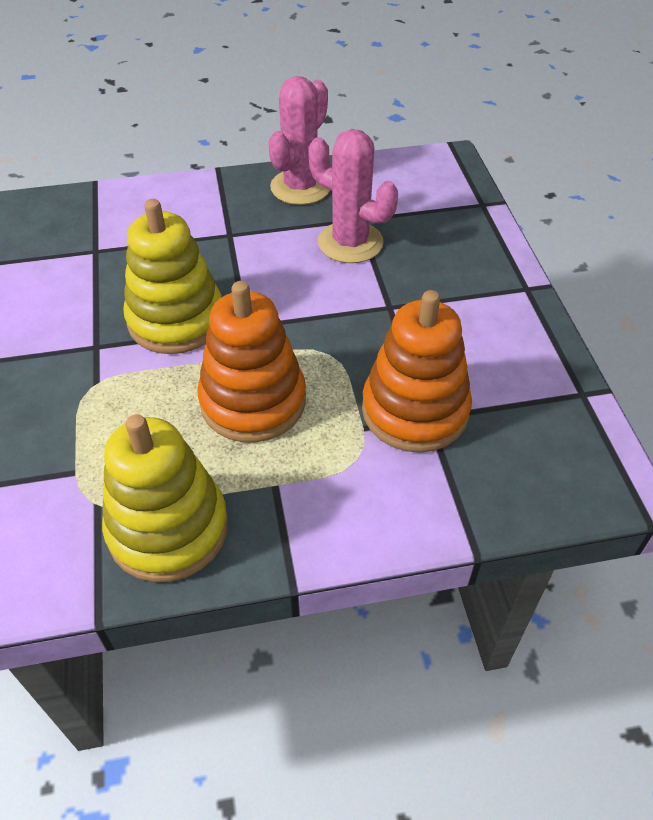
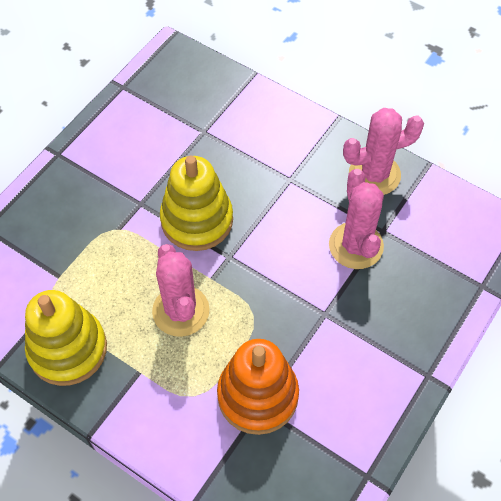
camera: 45 degrees right, 10 degrees up
(253, 401) = (181, 311): orange stacking toy -> pink cactus

